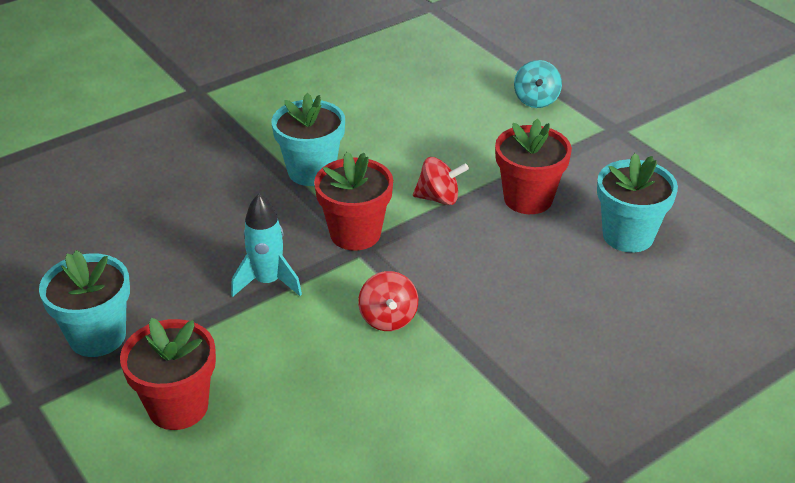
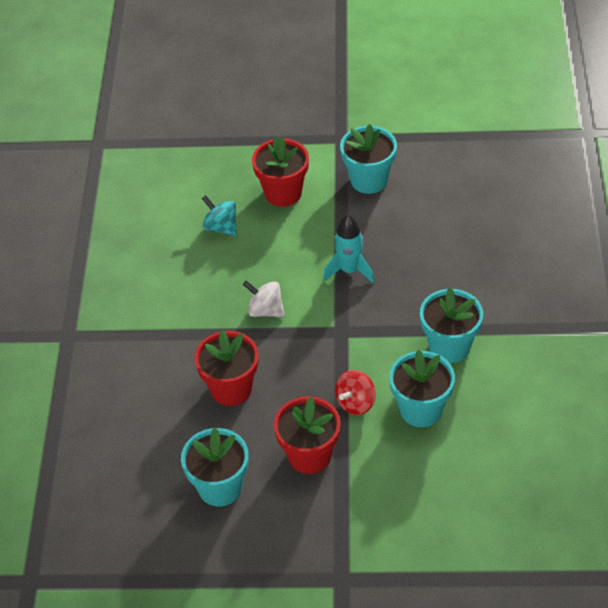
camera: 130 degrees right, 10 degrees up
(355, 234) = (358, 335): red flower pot -> red flower pot (231, 388)
(388, 318) = (265, 310): red spinning top -> white spinning top
(404, 158) = (421, 409): none -> turquoise flower pot
(536, 100) = (429, 551): turquoise spinning top -> turquoise spinning top (221, 227)

